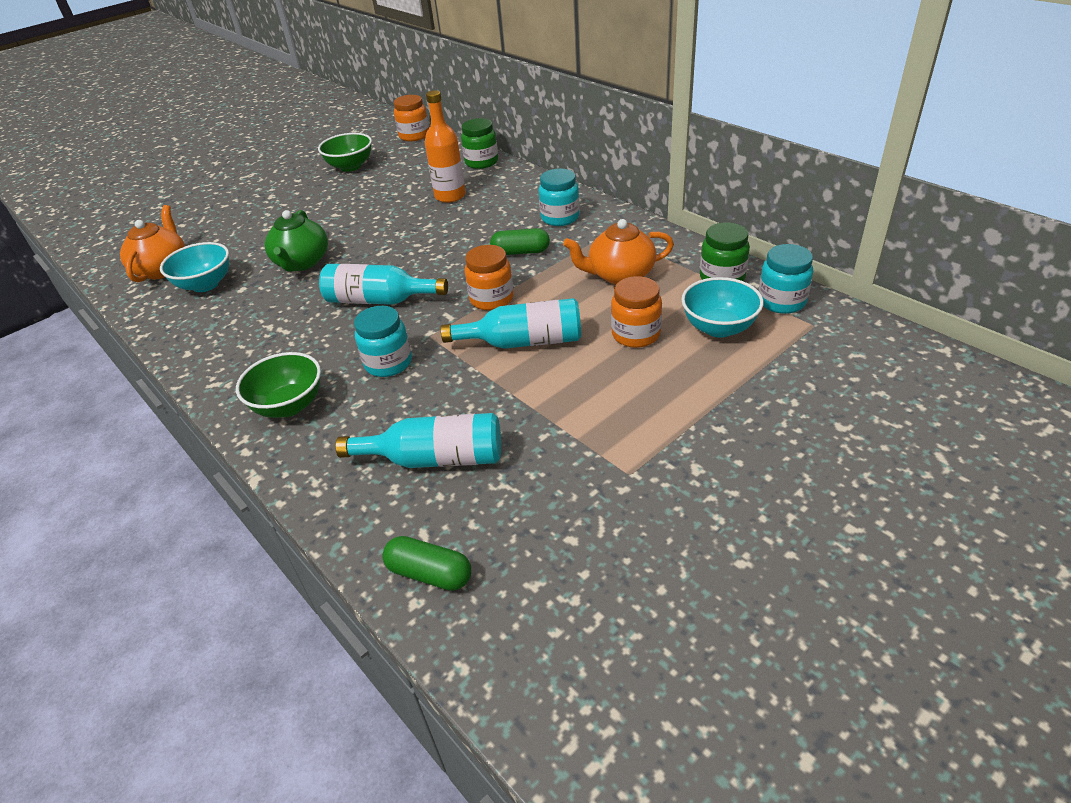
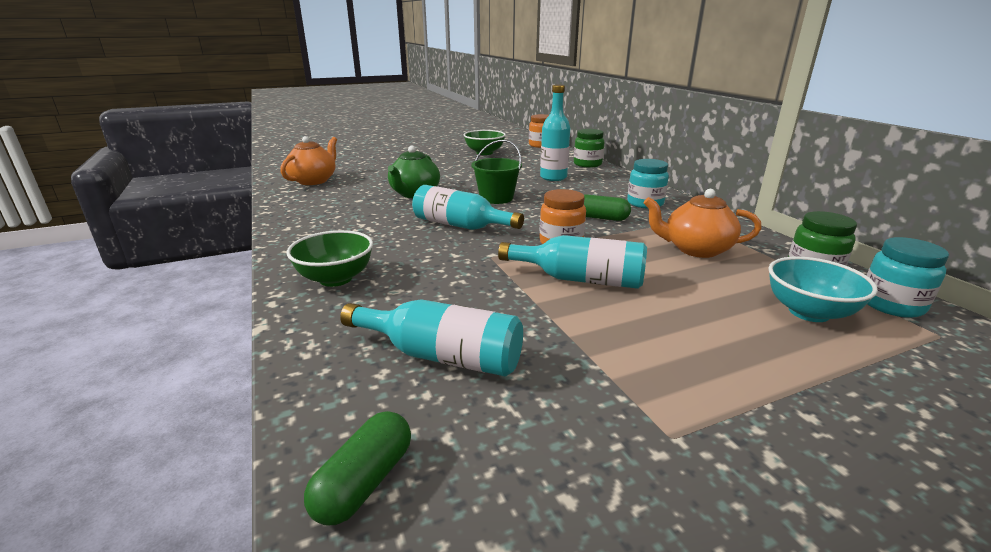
camera: 15 degrees right, 15 degrees down
(205, 284) = (335, 193): turquoise bowl -> none
(388, 363) = (442, 268): turquoise jar -> none
(399, 247) = (496, 198): none -> green bucket
(429, 573) = (364, 482): green capsule -> green capsule turned 75 degrees clockwise
(450, 196) = (553, 177): orange bottle -> turquoise bottle
(635, 334) = (705, 298): orange jar -> none

